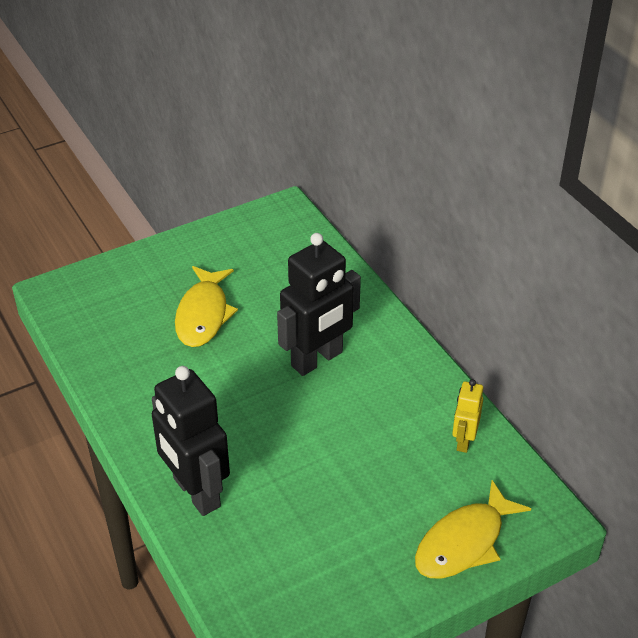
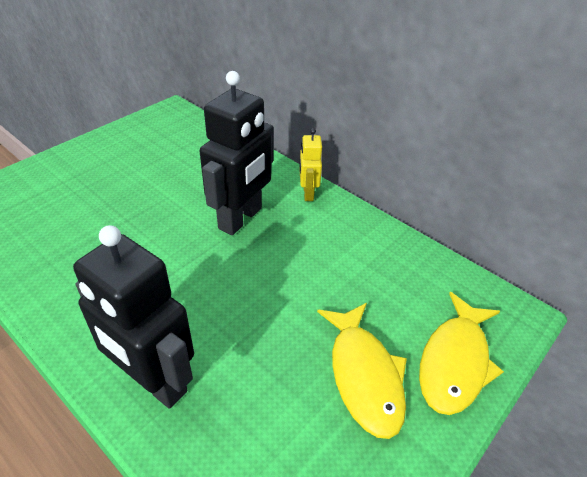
camera: 20 degrees left, 0 degrees up
(203, 315) = (120, 200): yellow fish -> yellow fish (364, 375)
(464, 441) = (402, 262): yellow robot -> yellow robot (308, 193)

